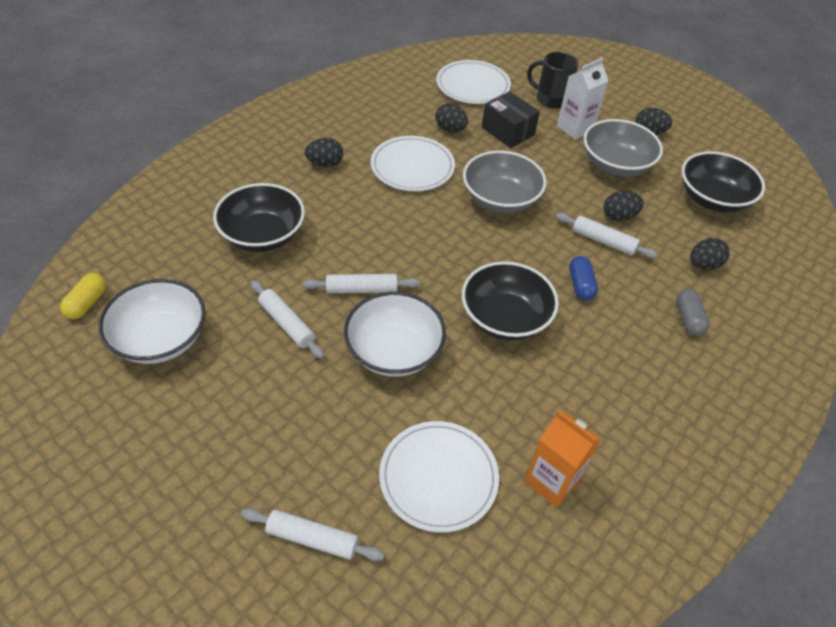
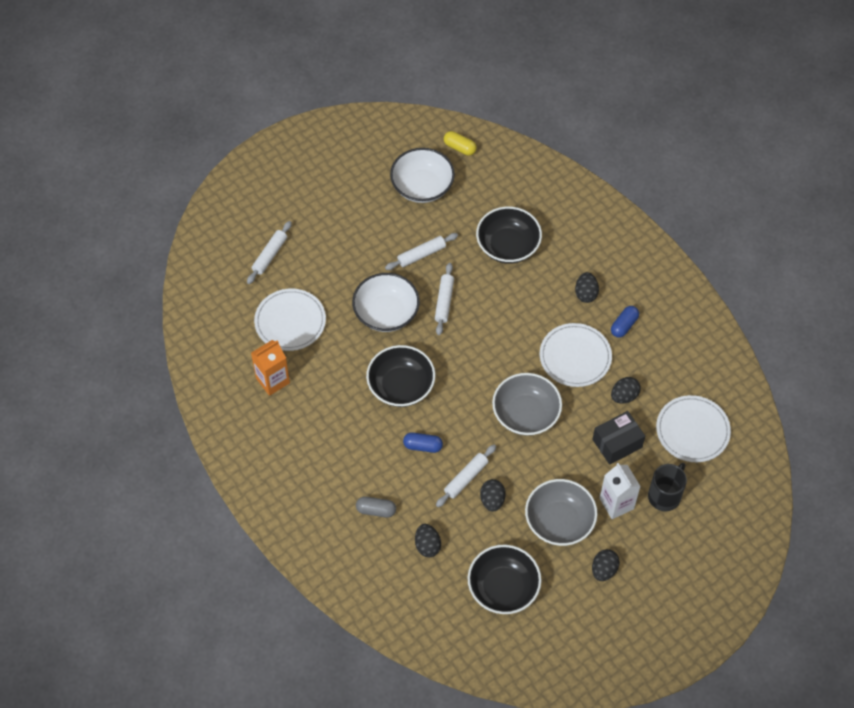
camera: 105 degrees right, 10 degrees up
(362, 133) = (624, 325): none -> blue capsule

